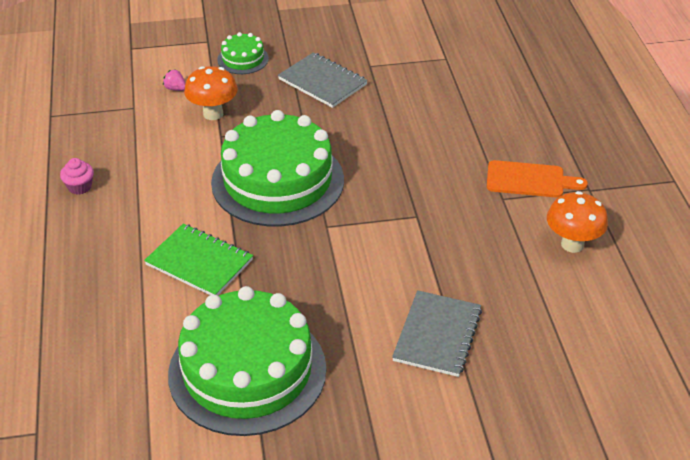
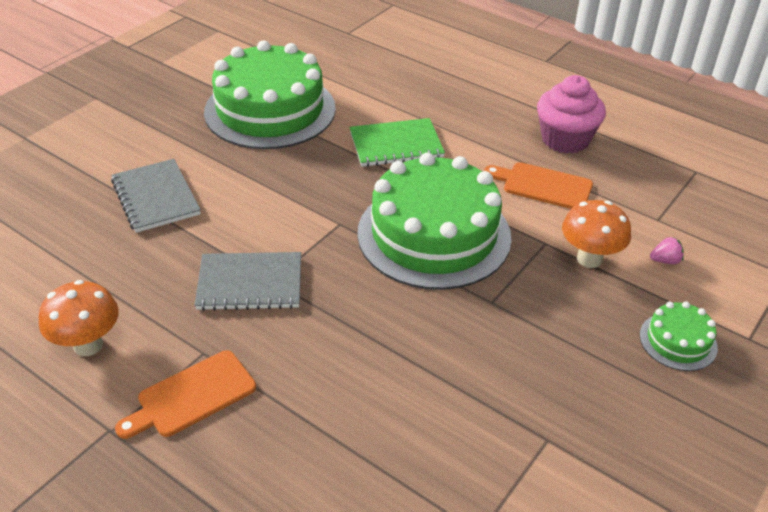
camera: 135 degrees right, 0 degrees up
(79, 187) = (565, 139): pink cupcake -> pink cupcake, size x2.00
(157, 167) = (543, 186): none -> orange cutting board
(322, 82) = (558, 372): grey notebook -> grey notebook (250, 283)

